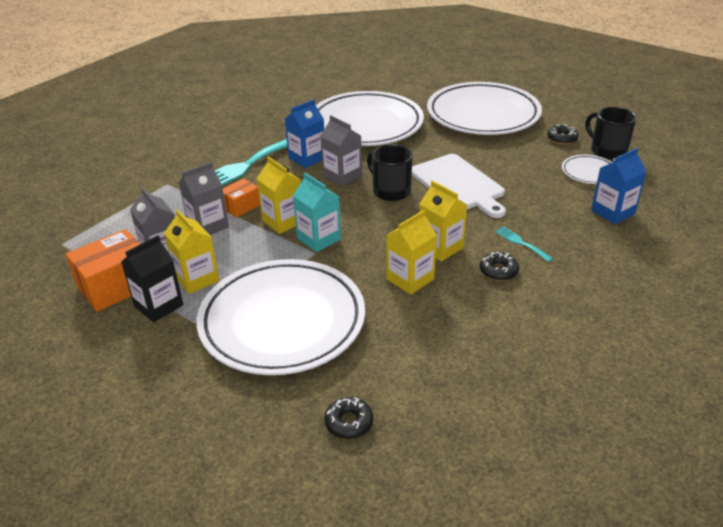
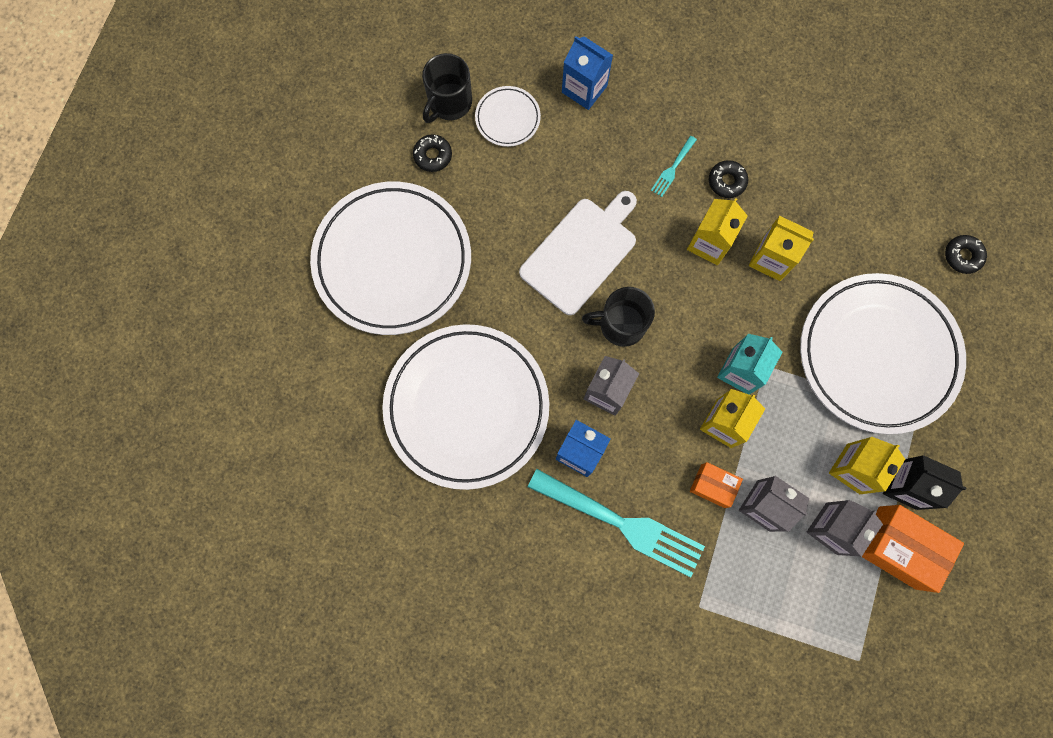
camera: 110 degrees left, 40 degrees up
(390, 191) = (620, 324): black mug -> black mug turned 60 degrees clockwise

